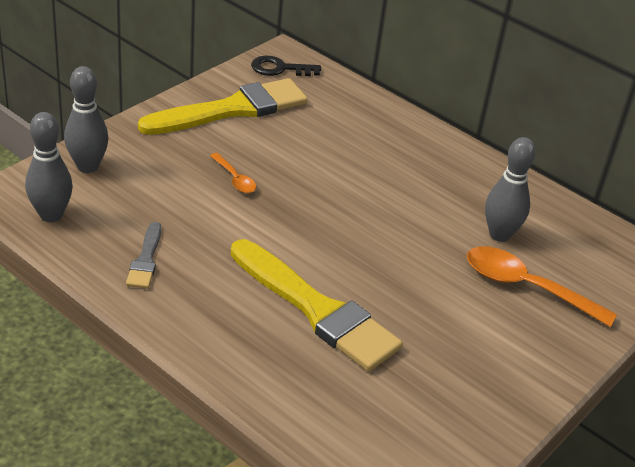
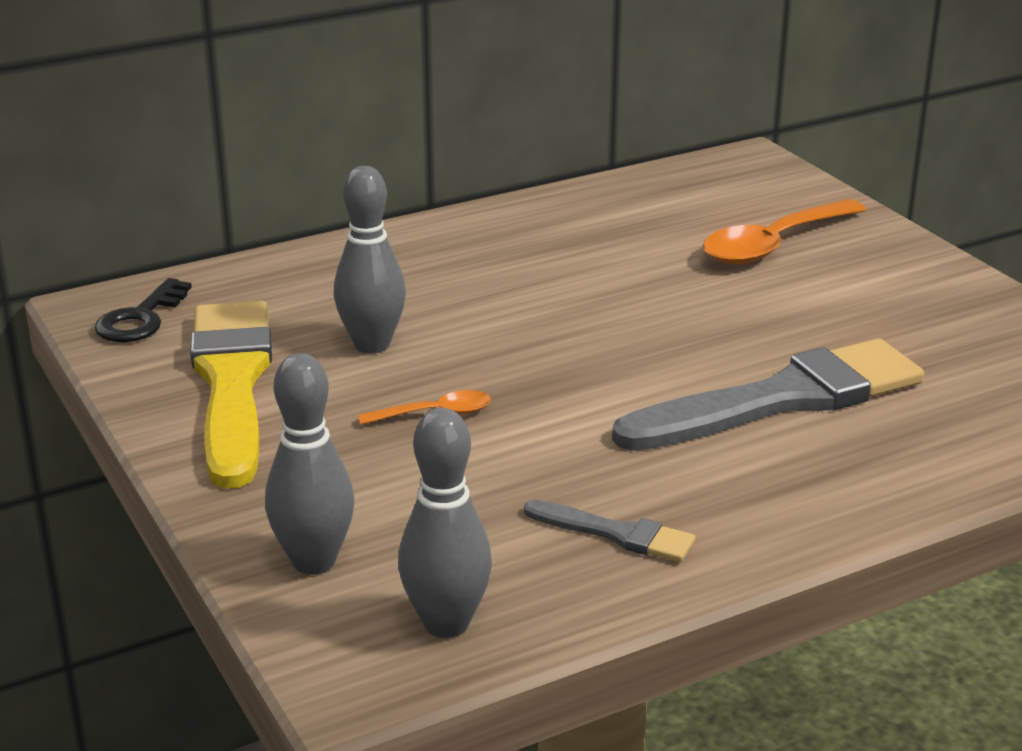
camera: 65 degrees left, 10 degrees down
(317, 309) = (782, 399): yellow brush -> grey brush
(499, 235) = (662, 238): grey bowling pin -> grey bowling pin (372, 345)

